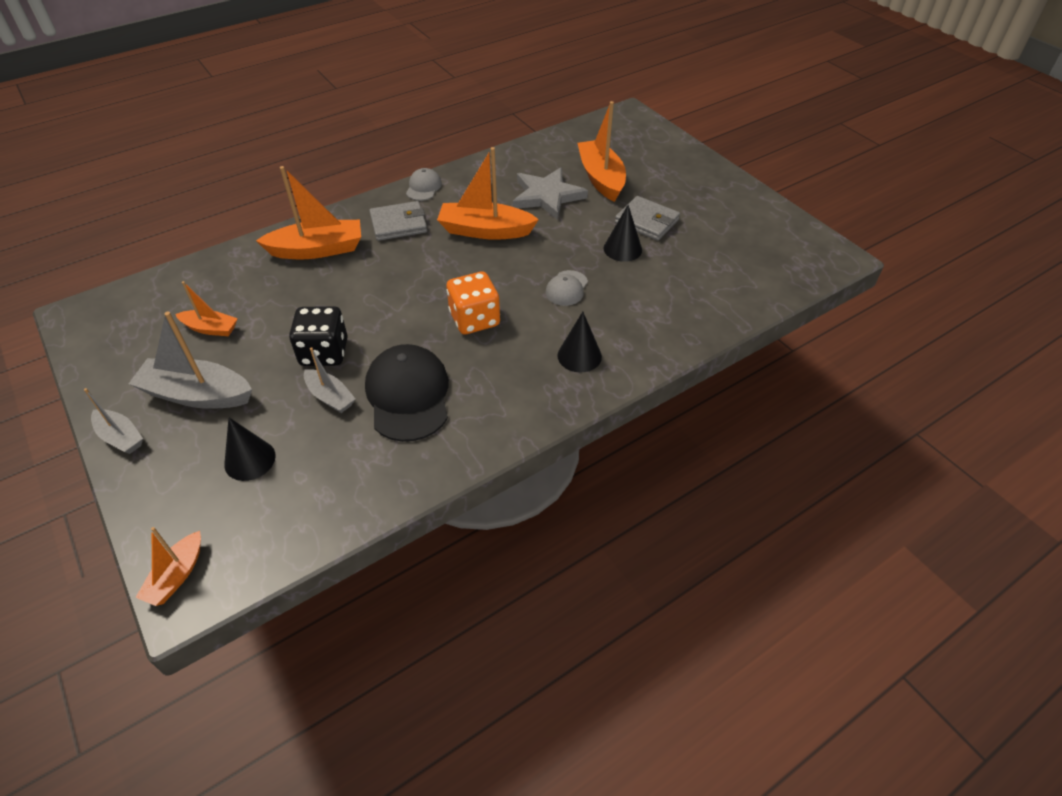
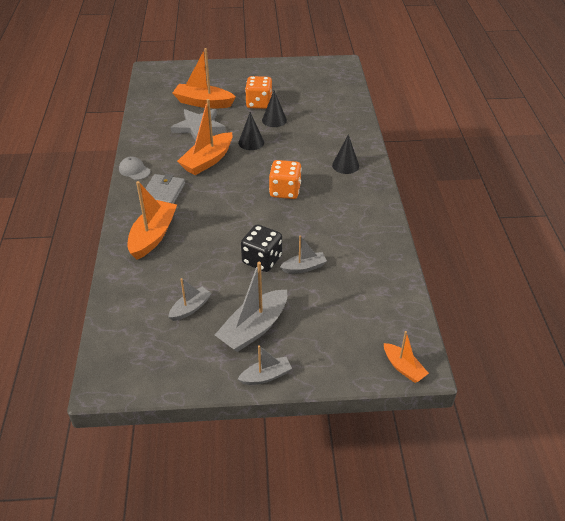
camera: 60 degrees left, 5 degrees down
(210, 328) = (190, 308): orange boat -> grey boat
(250, 460) = (332, 315): black cone -> black cone (251, 142)
(408, 395) = (327, 235): black cap -> none
(566, 288) = (289, 150): grey cap -> none
(646, 221) = (259, 103): grey wallet -> orange dice

